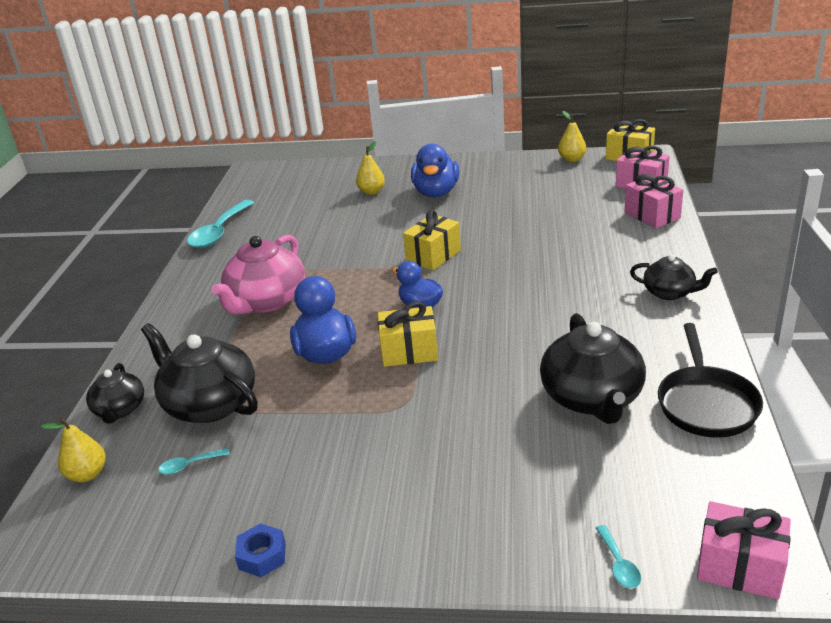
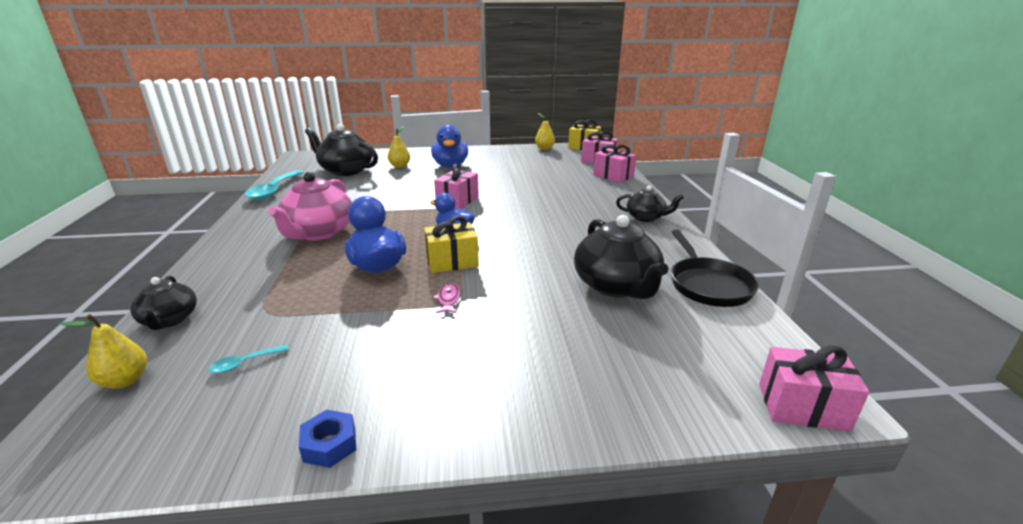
camera: 15 degrees left, 5 degrees down
(209, 403) = (266, 309): black teapot -> black teapot (345, 170)
(396, 404) = (448, 299): none -> pink fish
(433, 256) = (457, 201): yellow gift -> pink gift
(618, 564) = (696, 414): turquoise spoon -> none

